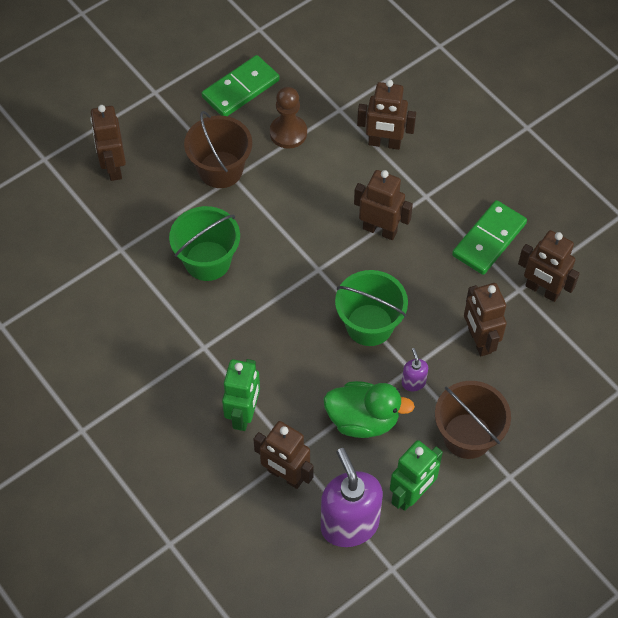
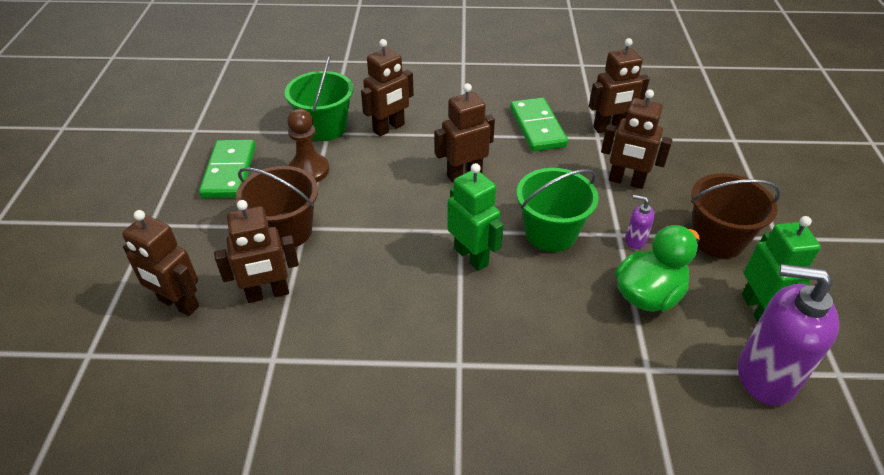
camera: 50 degrees left, 15 degrees down
(207, 261) = (367, 299): green bucket -> green bucket (324, 127)
(244, 414) = (569, 381): green robot -> green robot (471, 256)
(285, 475) = (670, 392): brown robot -> brown robot (268, 294)

